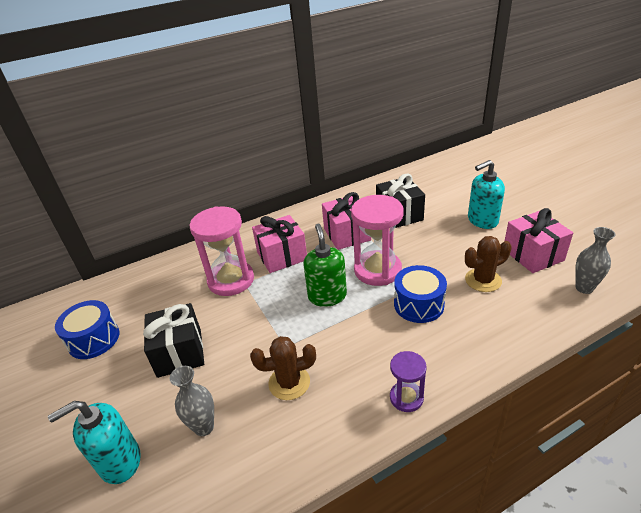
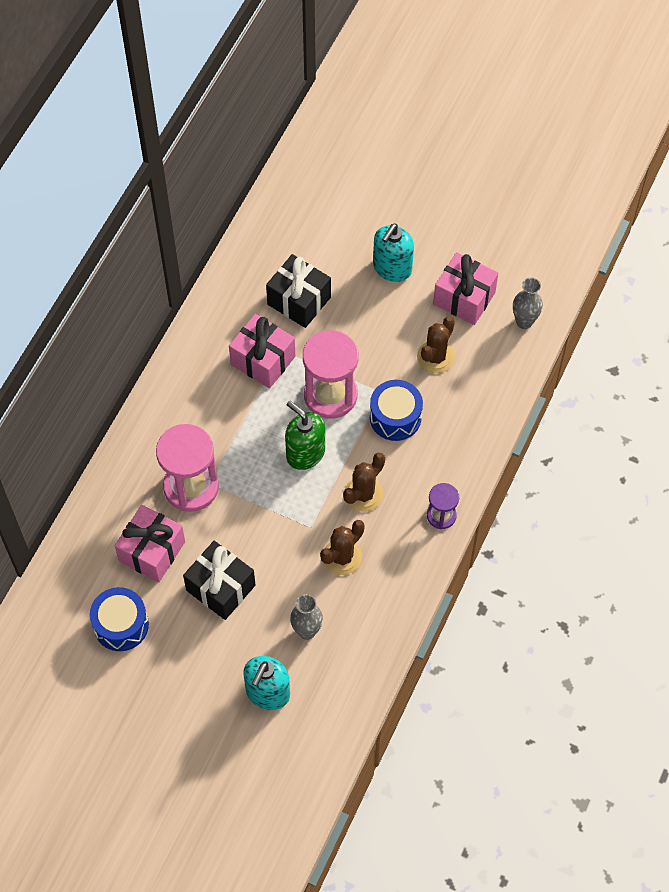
camera: 40 degrees left, 25 degrees up
(282, 256) = (217, 427): pink gift -> pink gift (152, 551)
(348, 344) = (363, 494): none -> brown cactus

